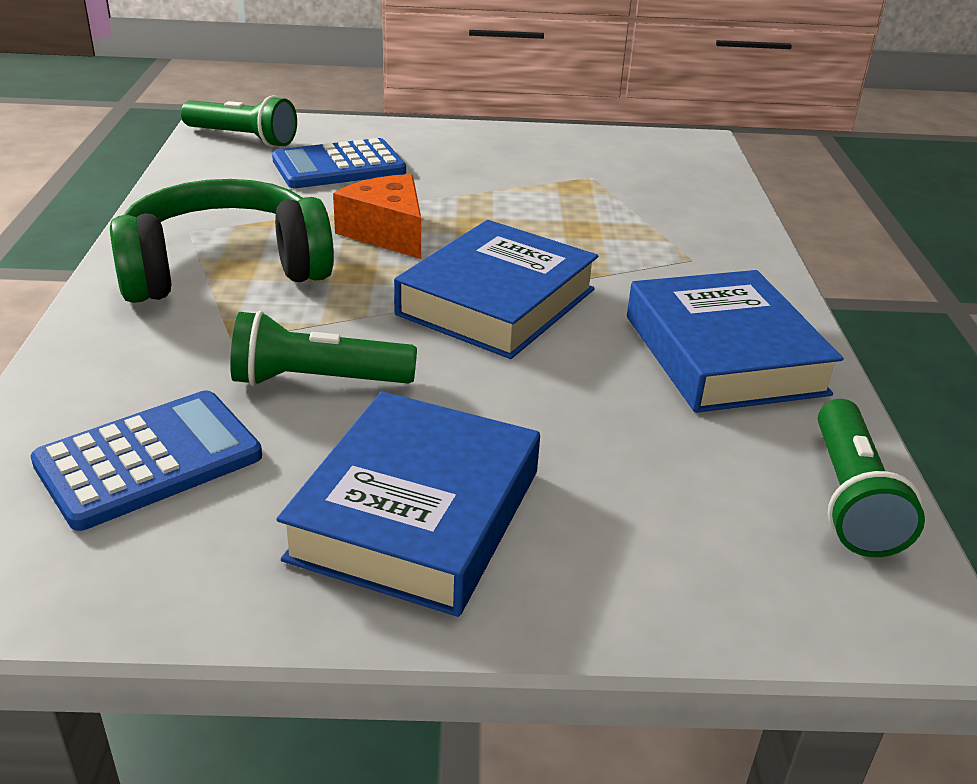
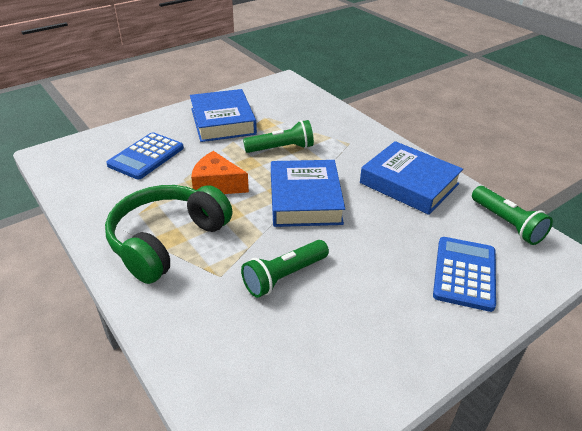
camera: 35 degrees left, 5 degrees up
(149, 460) = (267, 357): blue calculator -> blue calculator (464, 273)
(242, 138) = (73, 159): green flashlight -> green flashlight (281, 148)
(417, 514) = (395, 314): blue book -> blue book (223, 121)

